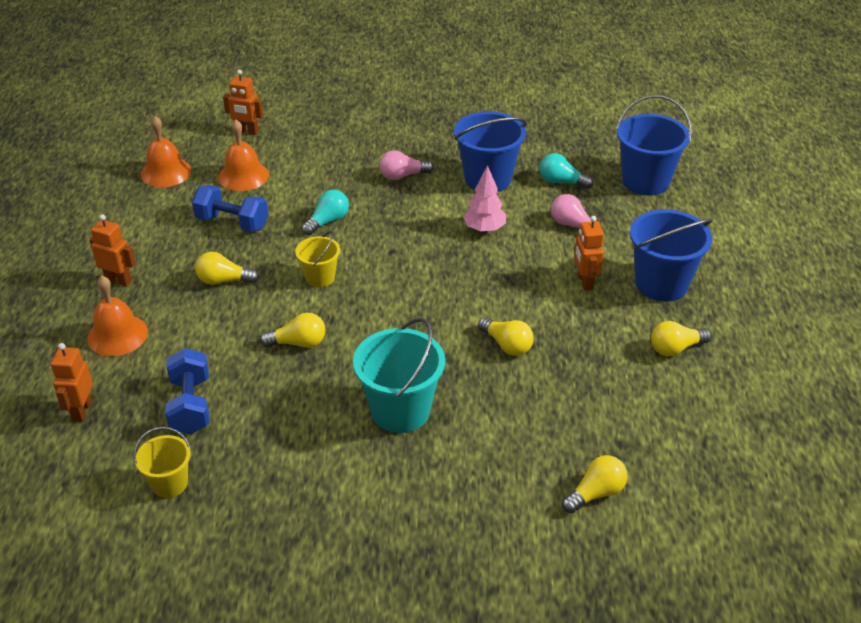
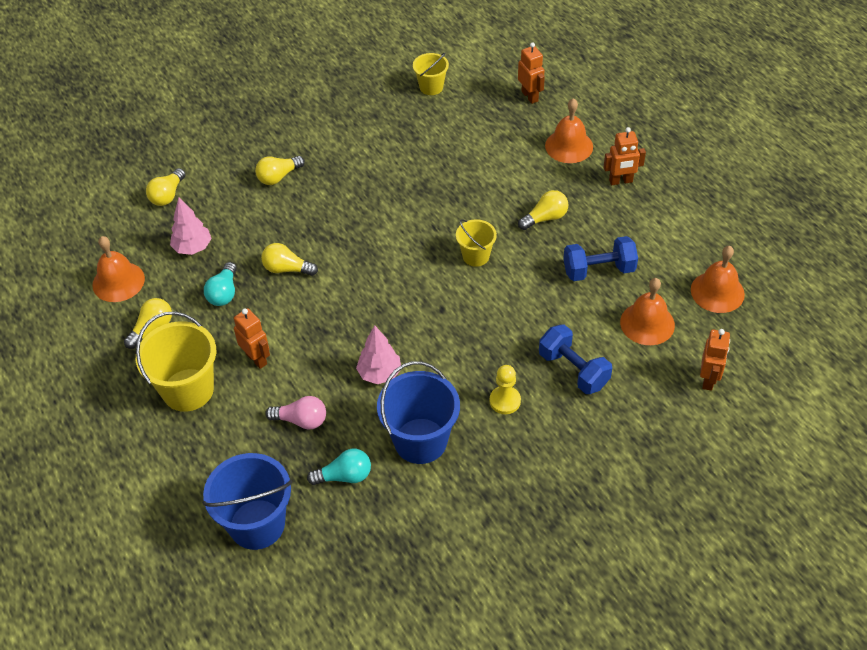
camera: 150 degrees right, 10 degrees up
(191, 406) = (467, 129): blue dumbbell -> blue dumbbell (573, 370)
(247, 132) = (708, 379): orange robot -> orange robot turned 120 degrees clockwise
(298, 343) = (440, 199): yellow light bulb -> yellow light bulb (278, 177)
(327, 221) = (522, 312): turquoise light bulb -> turquoise light bulb (224, 293)
(400, 410) = (329, 187): turquoise bucket -> none
(403, 176) = (505, 401): pink light bulb -> yellow pawn
(595, 412) = (193, 248): none -> pink tree
(661, 284) = (188, 390): blue bucket -> yellow bucket
(696, 412) = (118, 281): none -> orange bell

